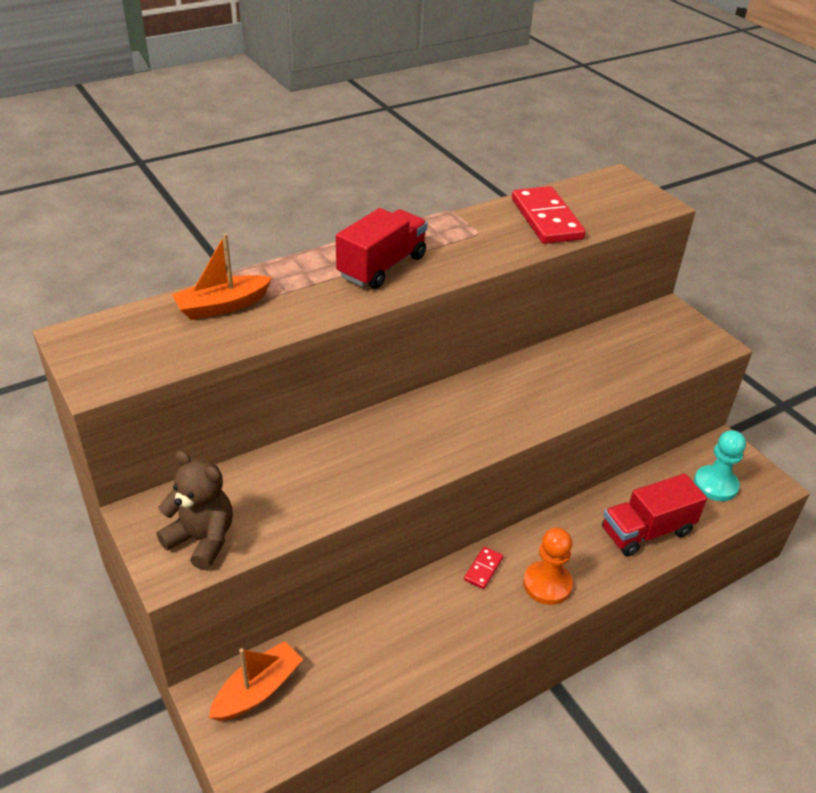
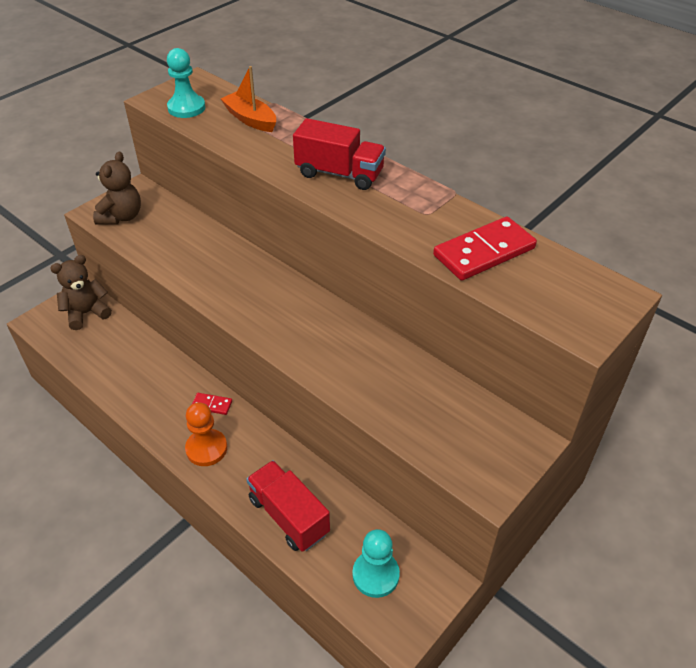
camera: 75 degrees right, 5 degrees up
(149, 354) = (186, 108): none -> turquoise pawn
(257, 690) = (86, 313): orange boat -> brown teddy bear

